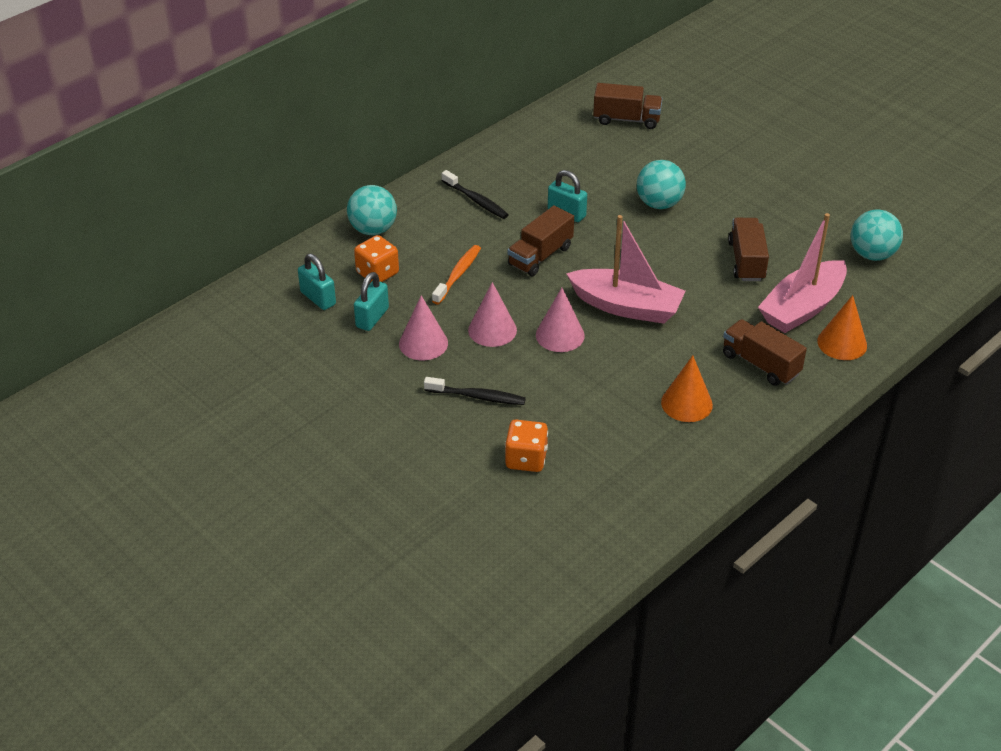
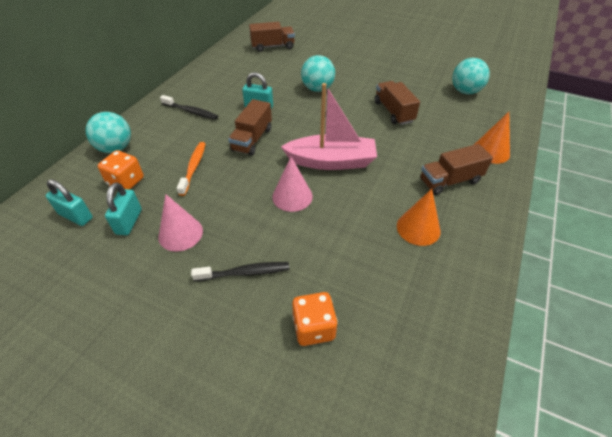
camera: 20 degrees left, 5 degrees up
(492, 330) = (236, 206): pink cone -> none
(760, 364) = (450, 181): brown truck -> brown truck turned 45 degrees counterclockwise
(802, 308) = (448, 134): pink boat -> none

